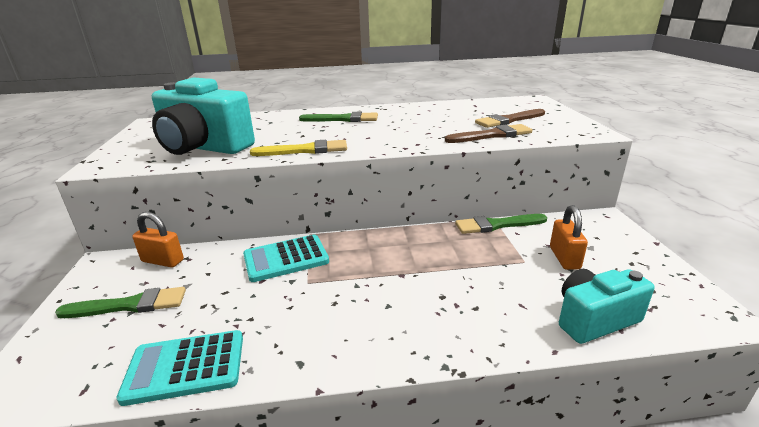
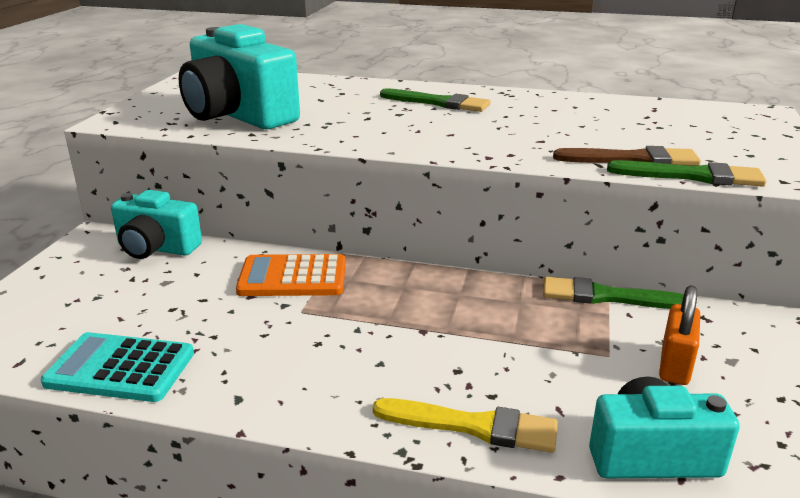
camera: 20 degrees right, 0 degrees up
(129, 305) = (99, 289): green brush -> green brush (692, 176)
(163, 261) = (156, 248): orange padlock -> turquoise camera
(286, 259) = (293, 277): turquoise calculator -> orange calculator
(305, 150) = (354, 139): yellow brush -> yellow brush (473, 426)
(509, 120) = (684, 140): brown brush -> none

